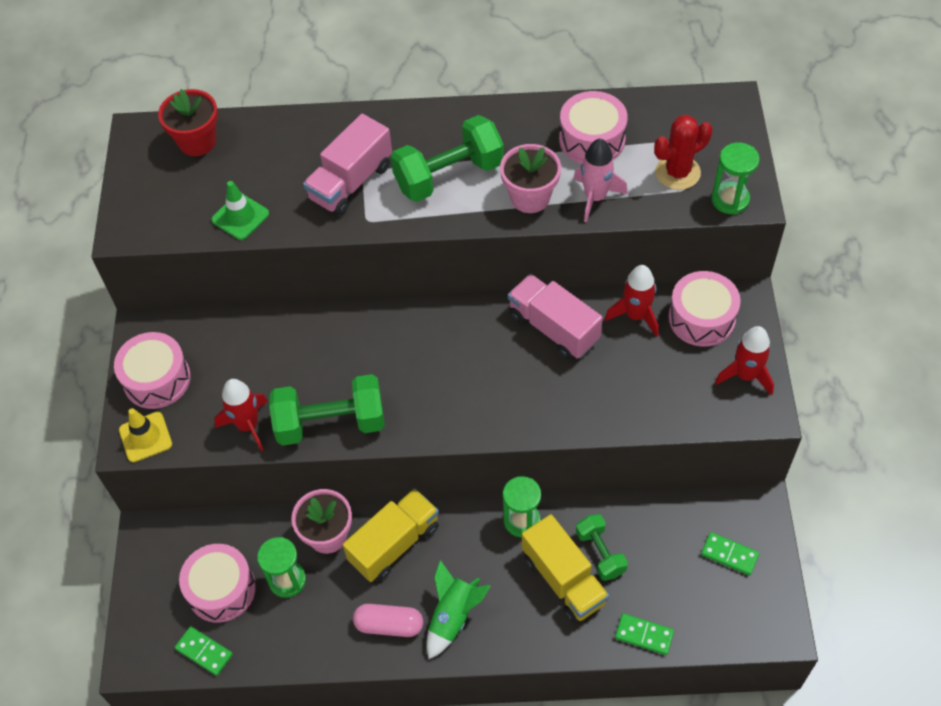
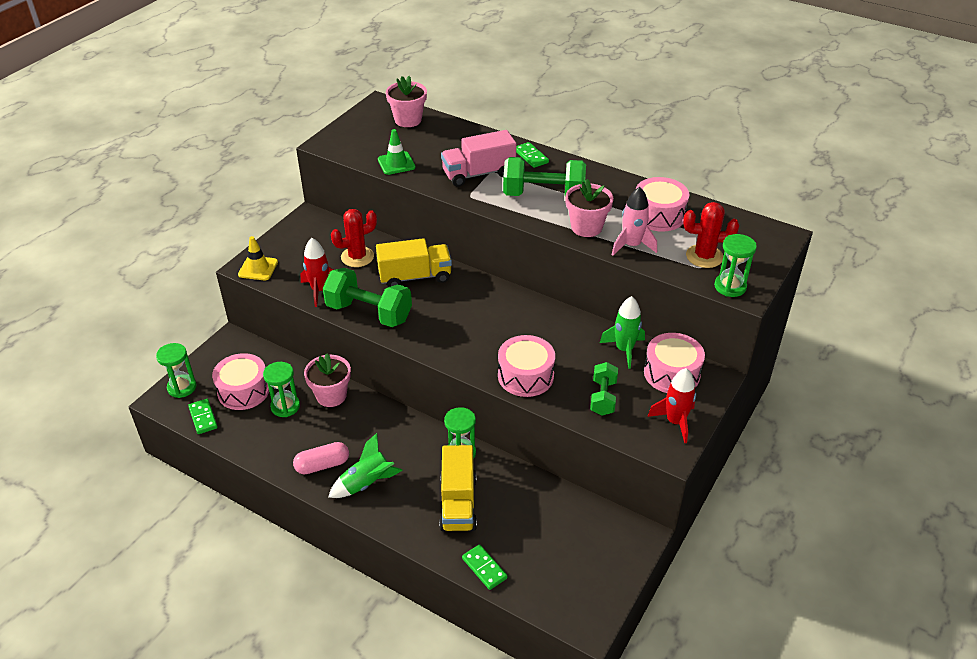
camera: 30 degrees right, 15 degrees down
(143, 630) = (182, 387): none -> green hourglass
(157, 379) = (292, 244): pink drum -> pink drum (525, 376)
(197, 141) = (408, 120): red flower pot -> pink flower pot
(252, 354) = (357, 257): none -> red cactus
(389, 625) = (322, 465): pink capsule -> pink capsule turned 60 degrees counterclockwise
(394, 544) = (367, 422): yellow truck -> yellow truck (415, 277)
(553, 328) = (559, 330): pink truck -> none
(600, 553) = (497, 501): green dumbbell -> green dumbbell (603, 397)
(635, 315) = (624, 350): red rocket -> green rocket
(729, 554) = (591, 554): green domino -> green domino (531, 156)

